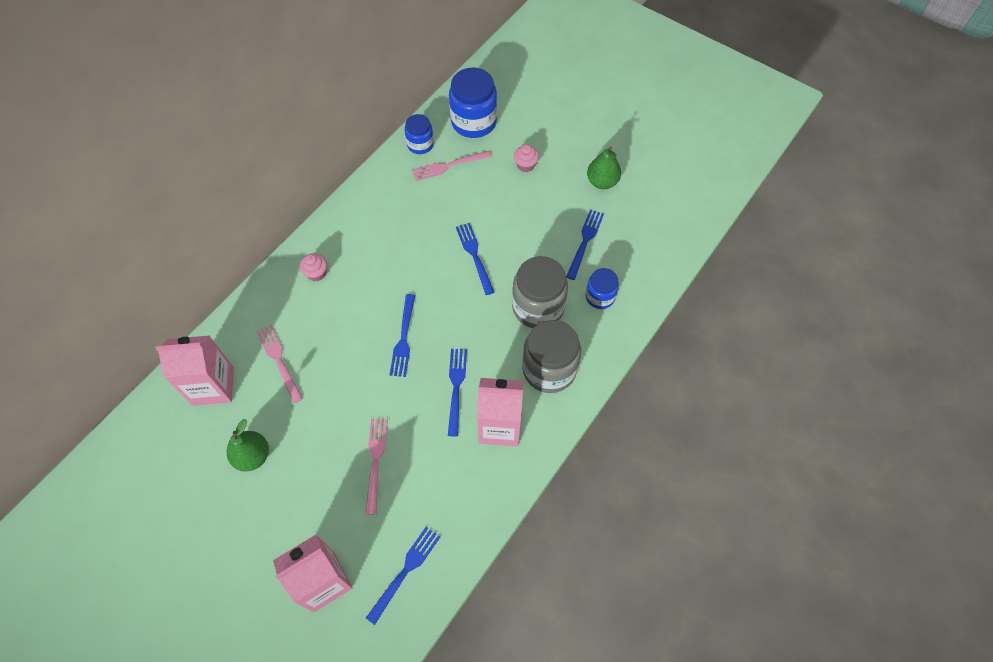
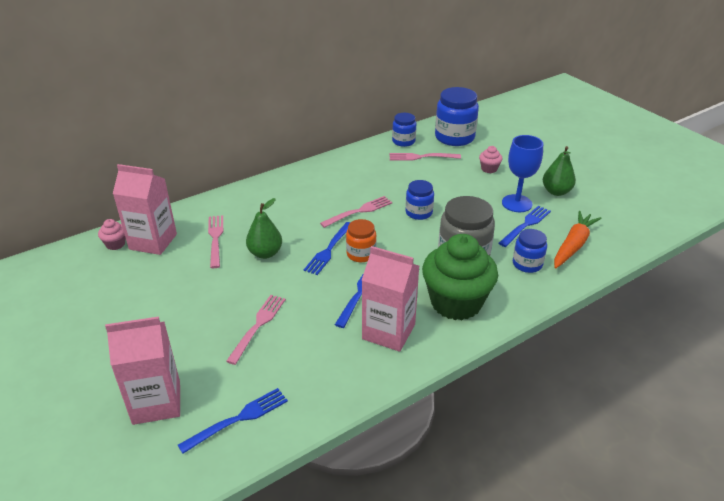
camera: 20 degrees right, 25 degrees down
(253, 456) = (154, 294): green pear -> green pear (265, 253)
(316, 273) = (278, 195): pink cupcake -> pink cupcake (115, 244)
(413, 273) = (359, 211): none -> pink fork
(438, 334) = (361, 254): none -> orange jar
(474, 256) = (419, 212): blue fork -> blue jar
(549, 369) = (456, 303): grey jar -> green cupcake
(568, 212) = (517, 203): none -> blue goblet
(636, 257) = (573, 245): none -> orange carrot

